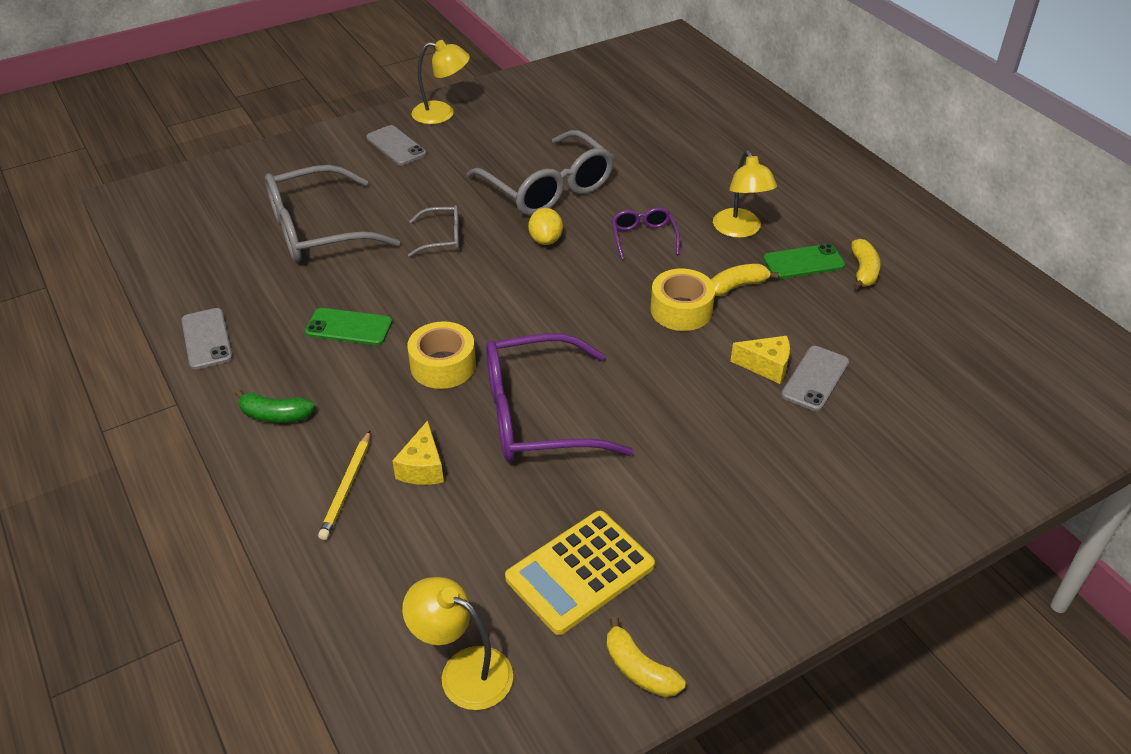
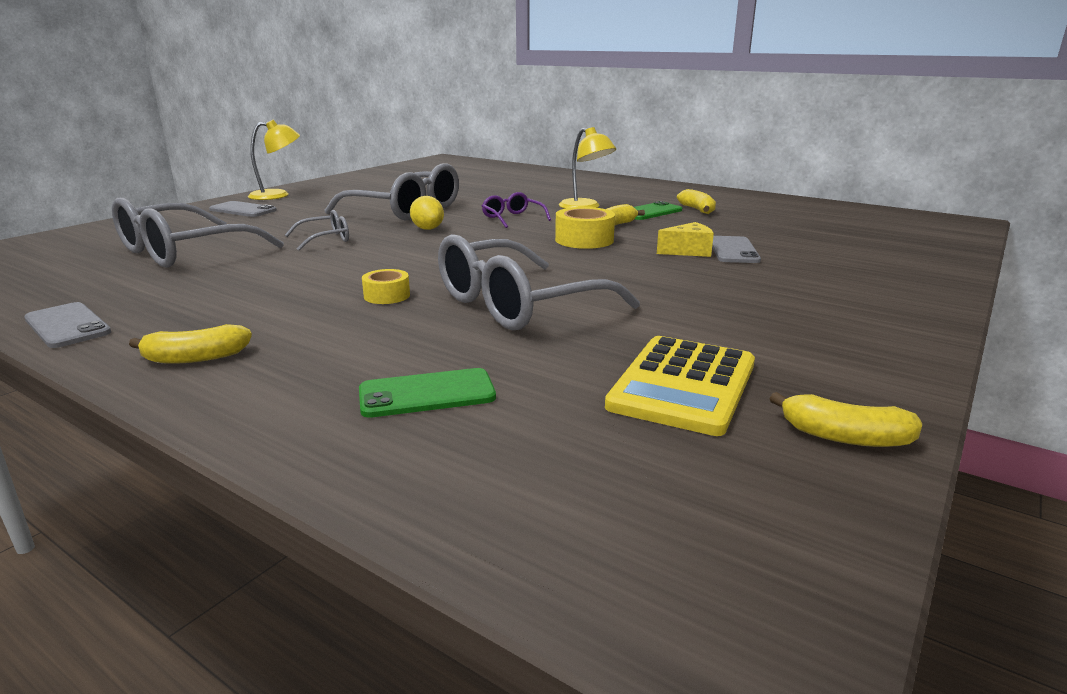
camera: 25 degrees left, 20 degrees down
(275, 415) = (195, 358): green banana -> yellow banana
(347, 487) = (334, 388): yellow pencil -> none
(349, 327) = (258, 292): green phone -> green phone (427, 394)
(422, 467) = (422, 356): yellow cheese -> none
(443, 365) = (387, 296): yellow tape -> yellow tape, size x0.61
(463, 671) = (644, 500): yellow lamp -> none
(536, 415) = (517, 305): purple glasses -> grey glasses

